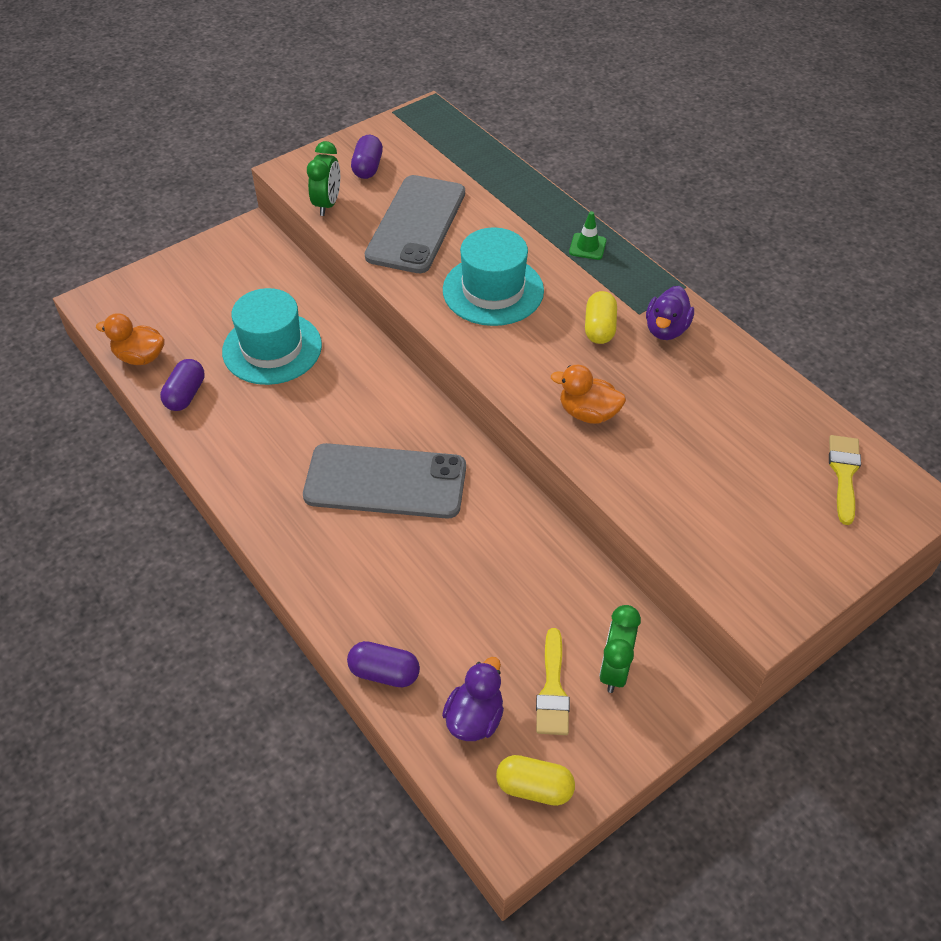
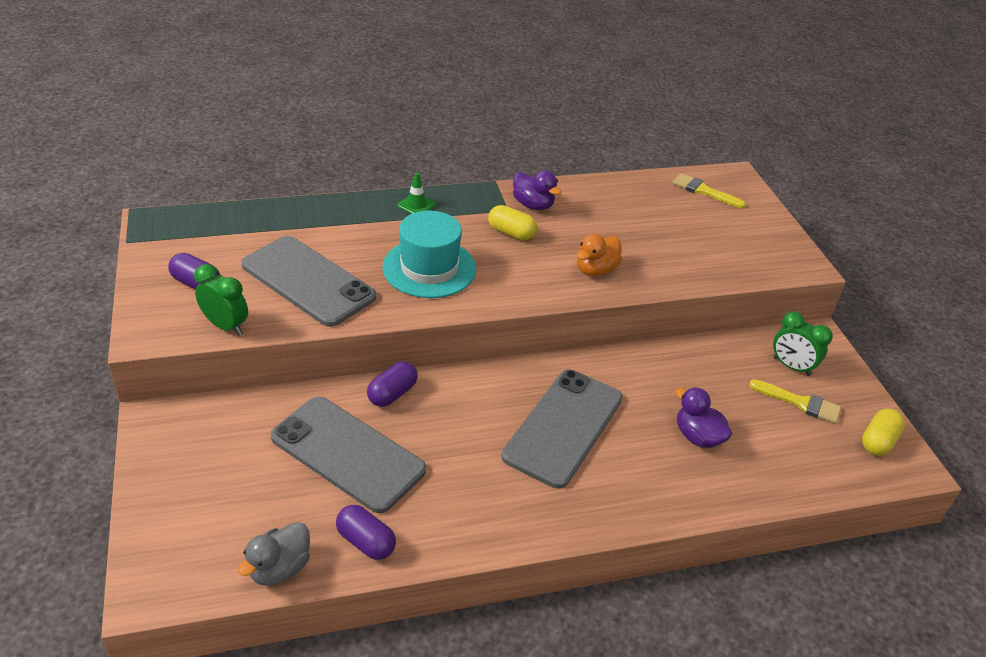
camera: 70 degrees left, 10 degrees down
(140, 357) = (279, 568): orange duck -> grey duck
(272, 348) = (347, 453): turquoise hat -> grey phone
(384, 672) = (760, 492): purple capsule -> purple capsule (392, 394)
(474, 718) = (814, 452): purple duck -> purple duck (697, 436)

